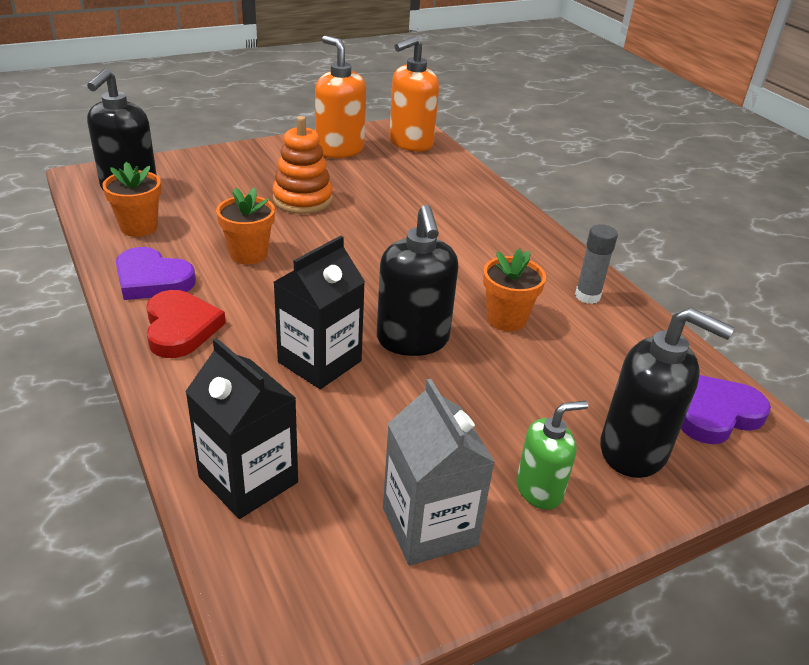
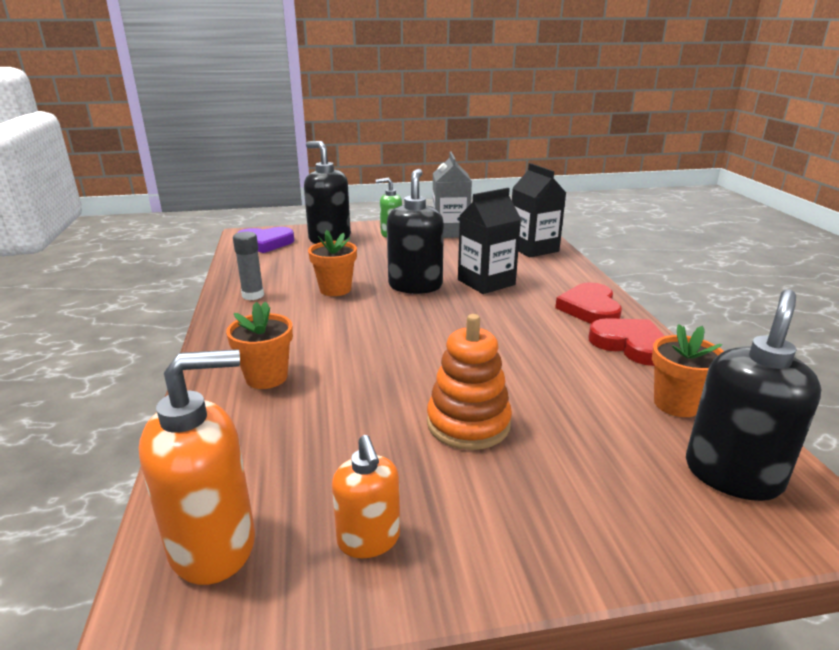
camera: 160 degrees left, 10 degrees down
(152, 279) = (630, 345): purple heart -> red heart
(248, 254) = (539, 358): orange flower pot -> orange flower pot (266, 377)
(339, 150) = (369, 540): orange soap dispenser -> orange soap dispenser, size x0.61

